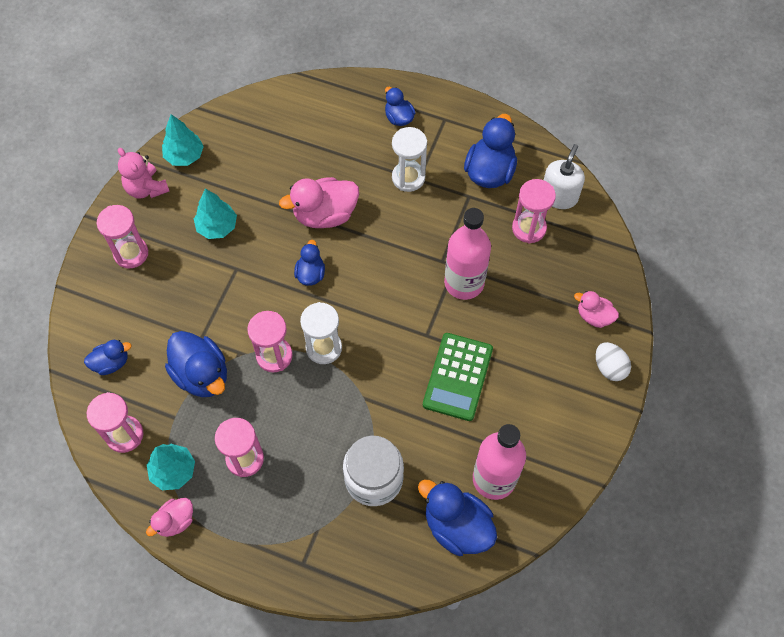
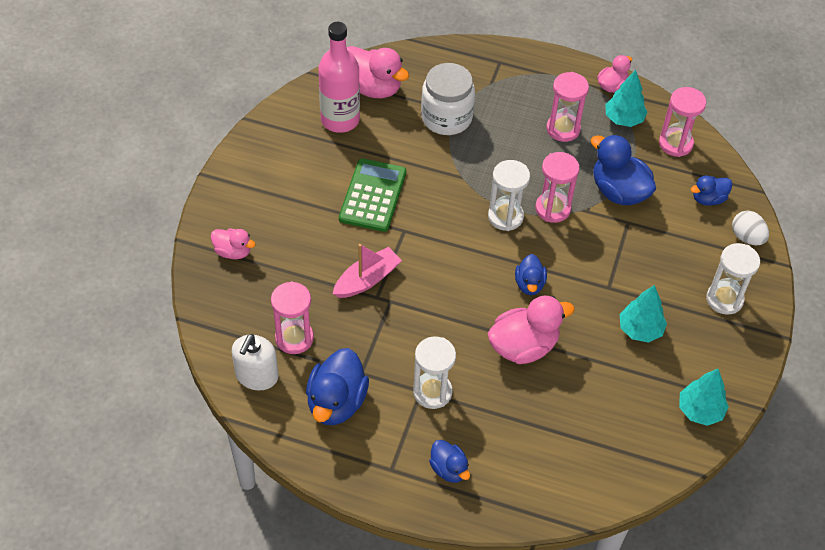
camera: 175 degrees right, 10 degrees down
(131, 253) = (724, 299): pink hourglass -> white hourglass
(146, 188) = (732, 370): pink teddy bear -> none
(457, 526) = (372, 88): blue duck -> pink duck
(464, 283) = (367, 280): pink bottle -> pink boat
(609, 367) = (224, 207): white egg -> white egg (747, 237)

